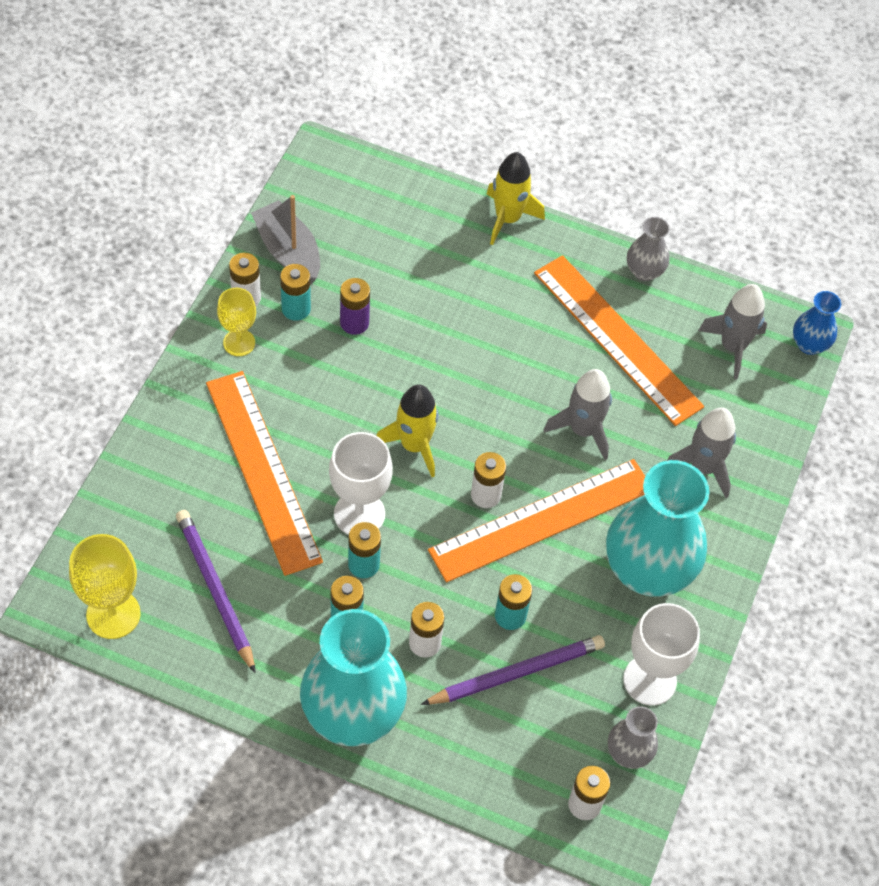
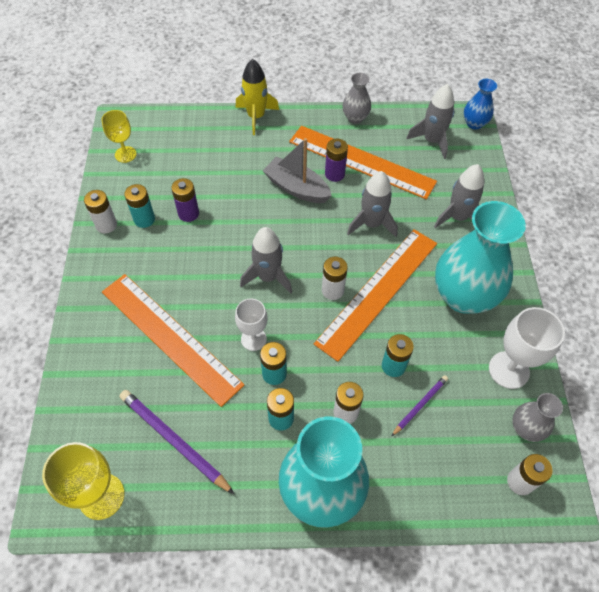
camera: 20 degrees left, 0 degrees up
(239, 343) = (114, 256): yellow goblet -> yellow goblet (125, 154)
(288, 251) = (122, 185): grey boat -> grey boat (296, 188)
(359, 514) = (253, 339): white goblet -> white goblet, size x0.65
(414, 445) = (268, 277): yellow rocket -> grey rocket
(516, 673) = (420, 405): purple pencil -> purple pencil, size x0.57
(571, 342) = (334, 174): none -> purple battery

